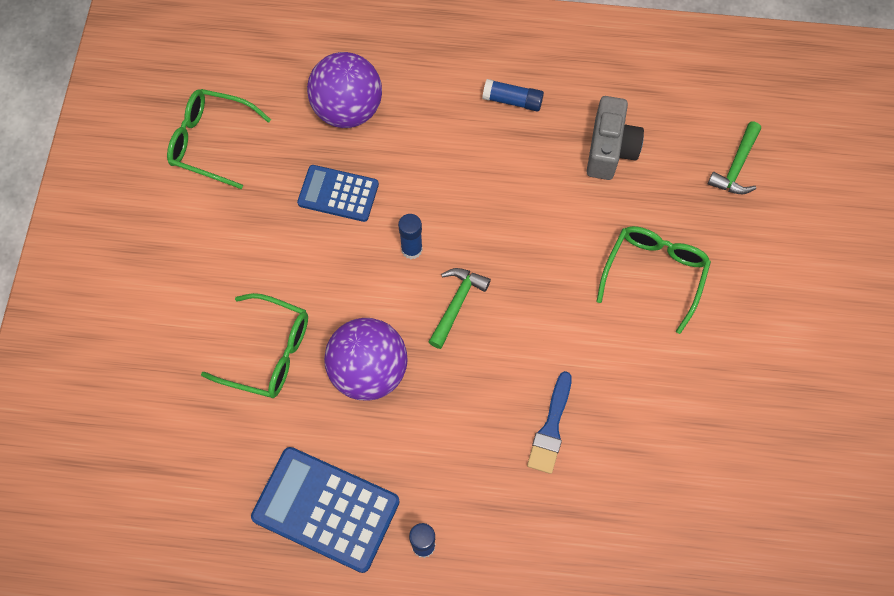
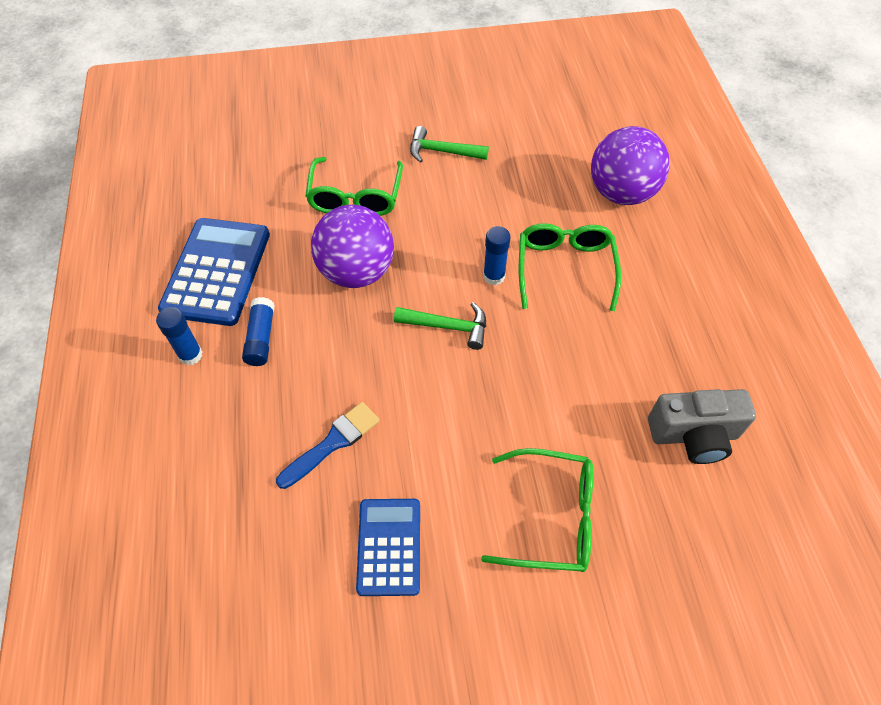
camera: 75 degrees right, 10 degrees down
(211, 142) = (541, 111): green glasses -> green glasses (565, 268)
(338, 194) = (529, 207): blue calculator -> blue calculator (389, 546)
(512, 100) = (705, 325): blue glue stick -> blue glue stick (261, 338)
(551, 428) = (332, 443): blue brush -> blue brush turned 135 degrees clockwise
(736, 167) = (744, 594): green hammer -> green hammer (442, 151)

